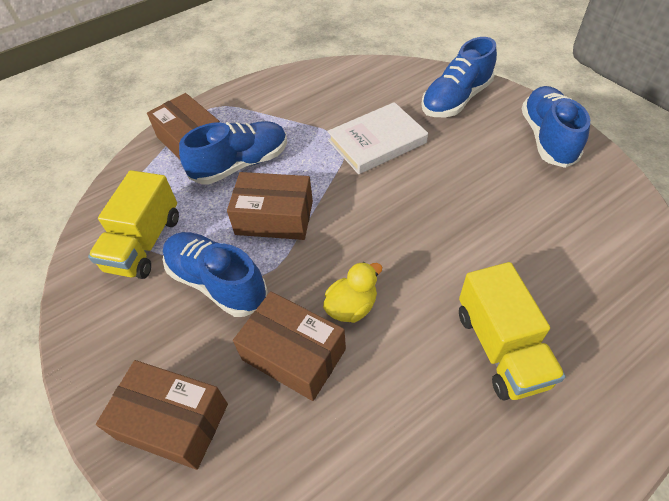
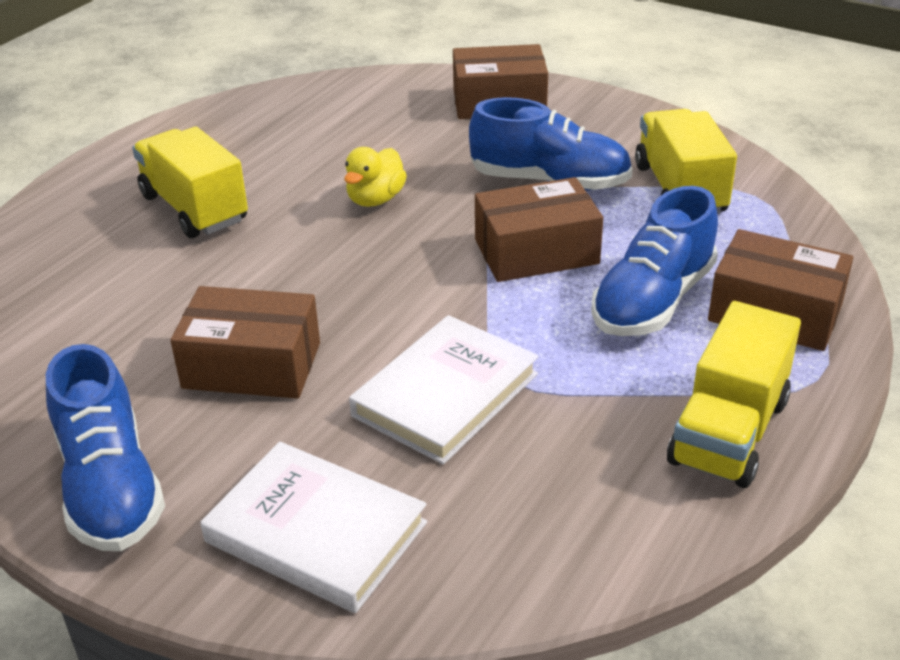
camera: 155 degrees right, 15 degrees down
(269, 97) = (728, 432): none -> yellow truck
(294, 354) = (417, 156): brown box -> brown box (252, 365)
(456, 100) = (316, 532): blue shoe -> white book

